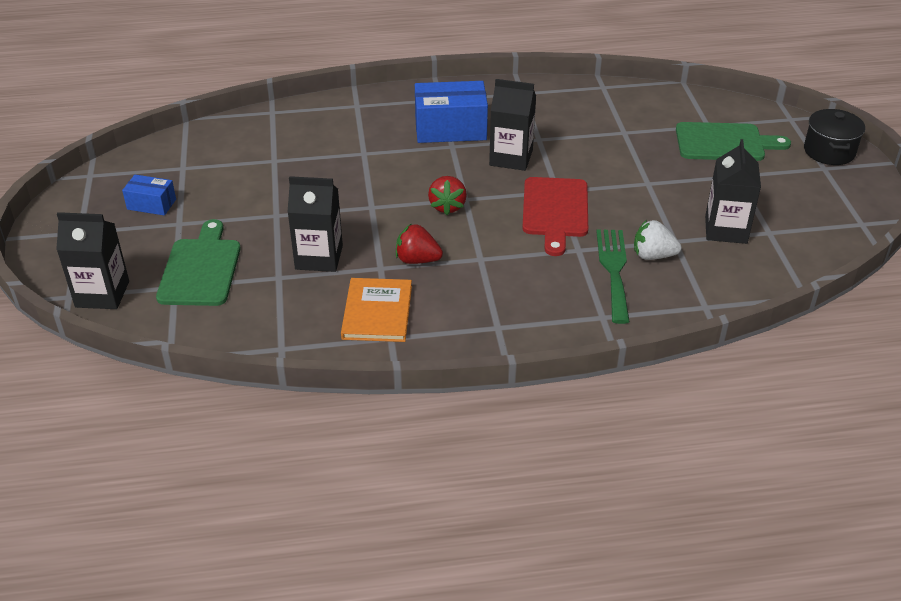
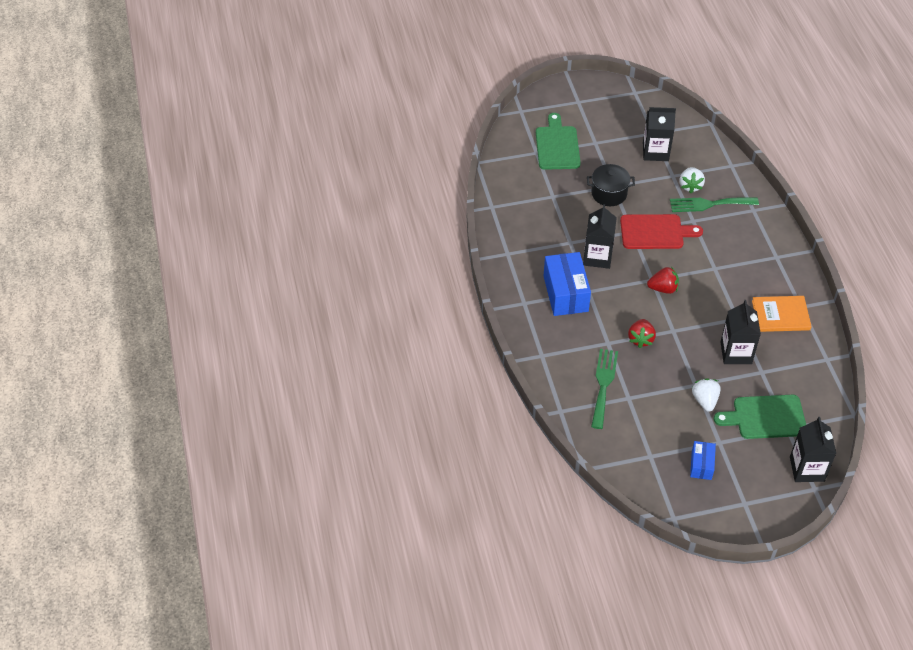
camera: 95 degrees left, 10 degrees up
(248, 219) = (705, 400): none -> white strawberry
(300, 144) = (603, 384): none -> green fork
(417, 260) = (724, 300): red strawberry -> red strawberry (640, 339)
(829, 151) = (558, 97): black pot -> black pot (609, 194)

